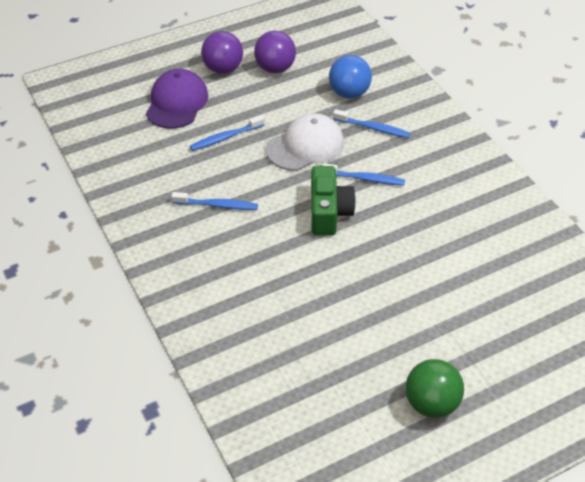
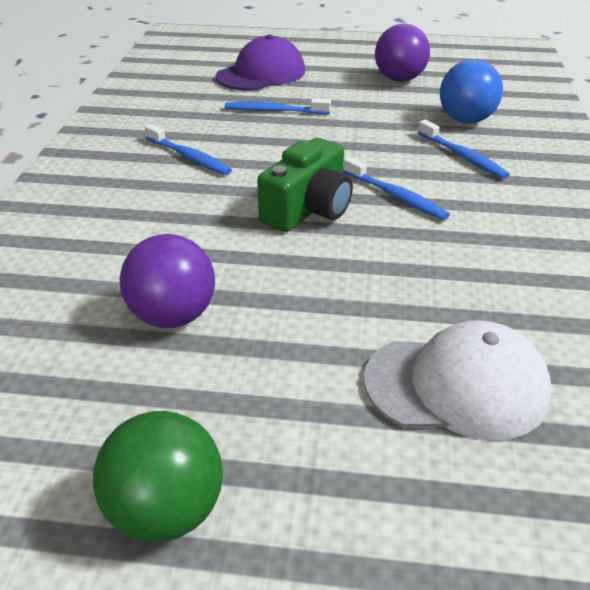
camera: 35 degrees right, 10 degrees down
(223, 69) = (342, 65): purple ball -> purple ball (173, 316)
(305, 146) = (356, 144): white cap -> white cap (457, 386)

